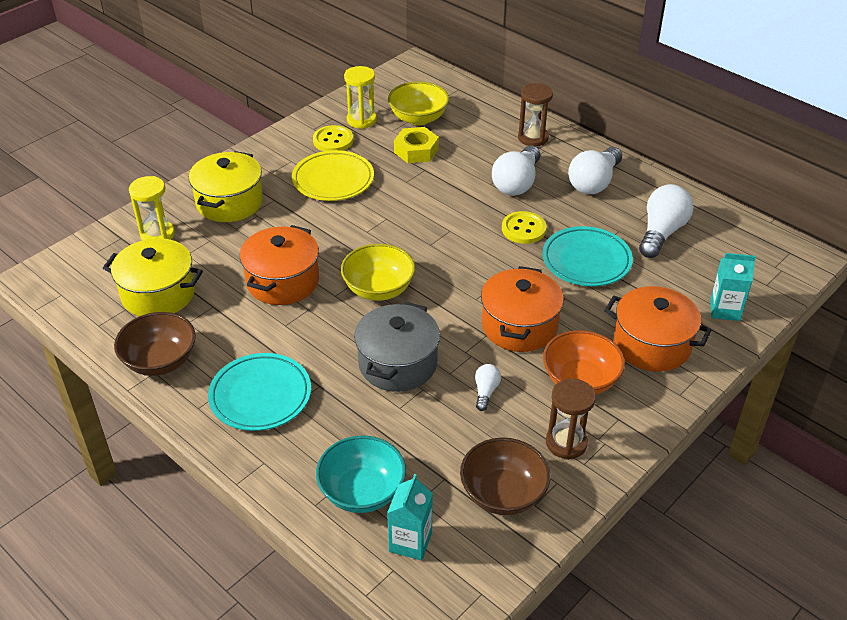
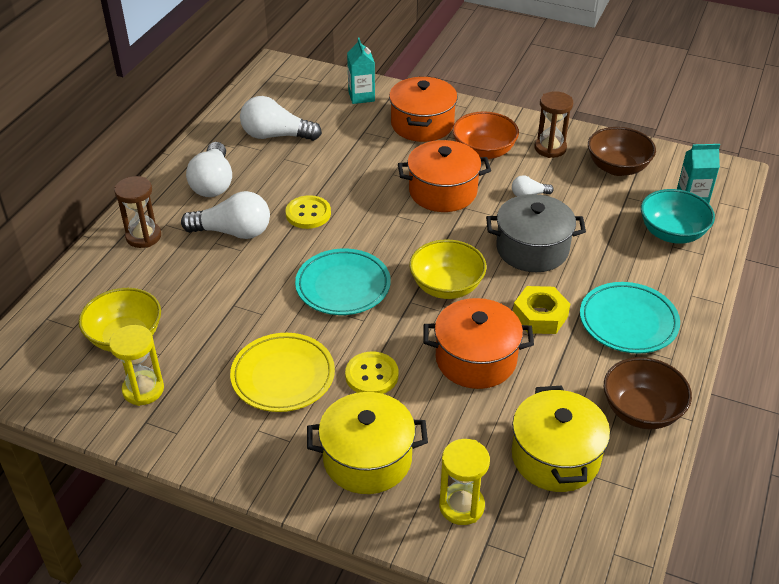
camera: 110 degrees left, 0 degrees up
(333, 140) = (199, 403): yellow button -> yellow button (371, 375)
(416, 151) = (198, 321): yellow nut -> yellow nut (540, 316)
(586, 260) = (336, 170): turquoise plate -> turquoise plate (343, 286)
(594, 182) = (213, 183): white light bulb -> white light bulb turned 75 degrees clockwise

